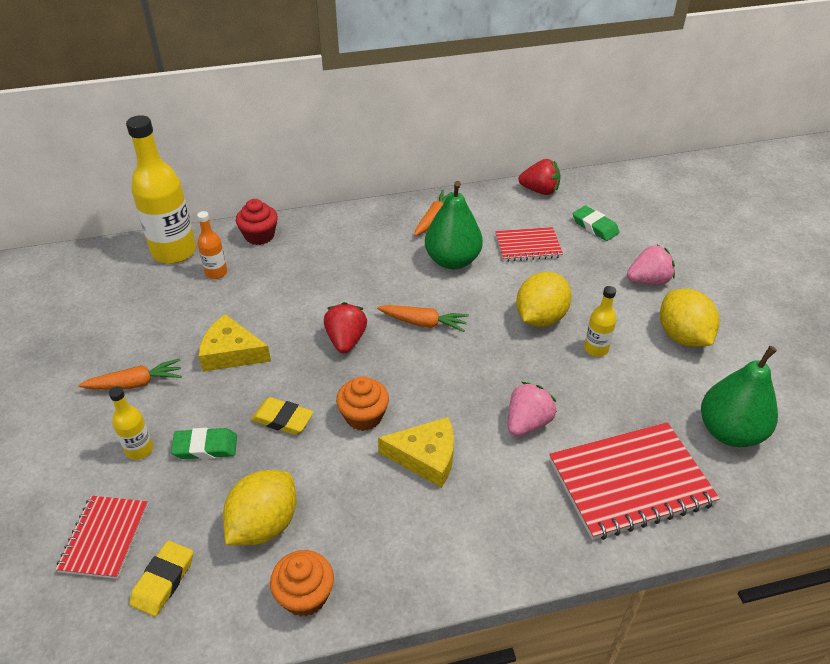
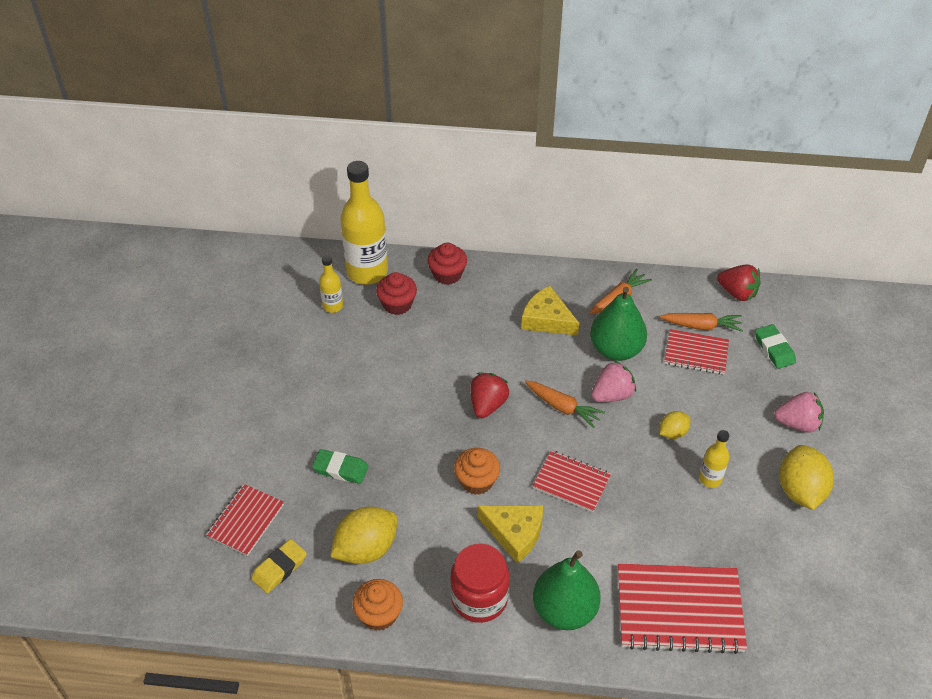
camera: 20 degrees right, 5 degrees up
(135, 383) = (301, 395): orange carrot -> orange carrot (701, 326)
(139, 450) = (289, 455): yellow bottle -> yellow bottle (333, 306)
(216, 273) = (397, 304): orange bottle -> red cupcake
(231, 353) = (386, 388): yellow cheese -> yellow cheese (547, 319)
(282, 419) = (409, 463): yellow eraser -> none
(415, 538) = (479, 598): none -> red jar
(463, 390) = (571, 482): none -> red notebook
(527, 423) = (614, 530): pink strawberry -> pink strawberry (612, 395)
(540, 318) = (673, 433): yellow lemon -> yellow lemon, size x0.54
(730, 432) = (793, 594): green pear -> green pear (564, 610)

